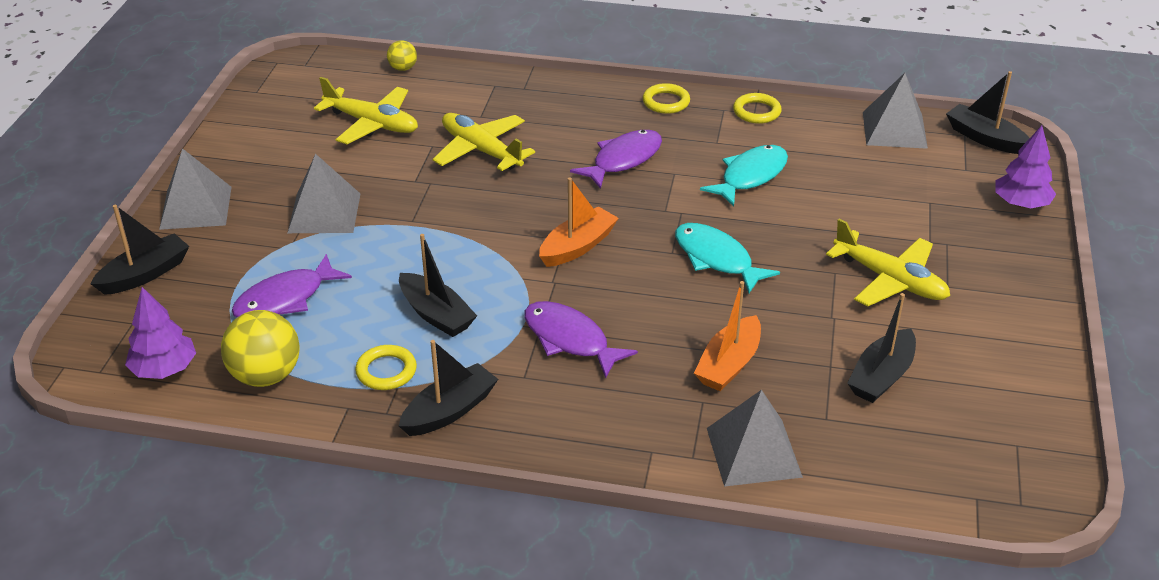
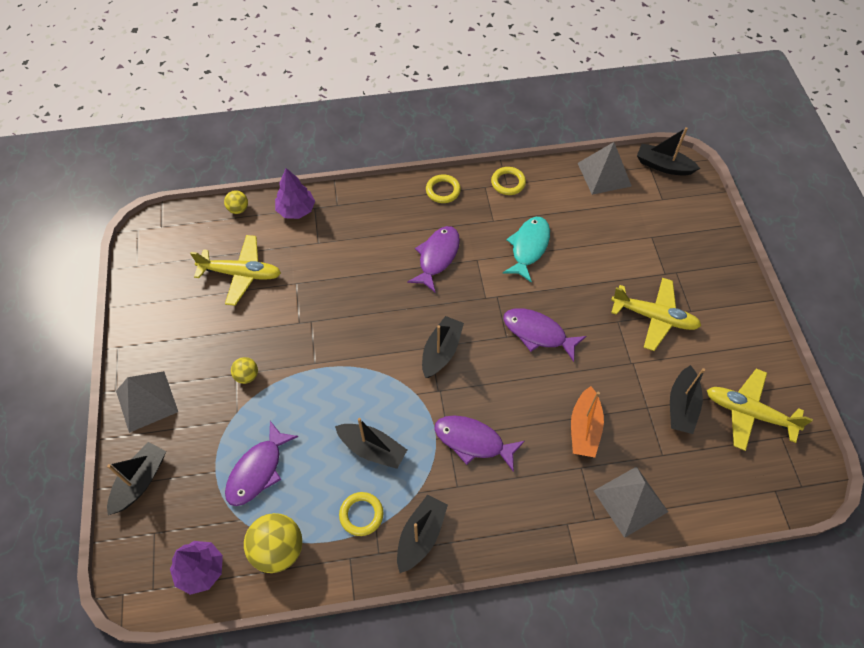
camera: 20 degrees left, 20 degrees up
(324, 213) = (247, 376): grey pyramid -> yellow ball
(481, 150) = (333, 277): yellow plane -> yellow plane (748, 413)
(577, 246) = (441, 351): orange boat -> black boat
(716, 259) = (538, 333): turquoise fish -> purple fish
(1021, 204) = (707, 221): purple tree -> purple tree (296, 210)

